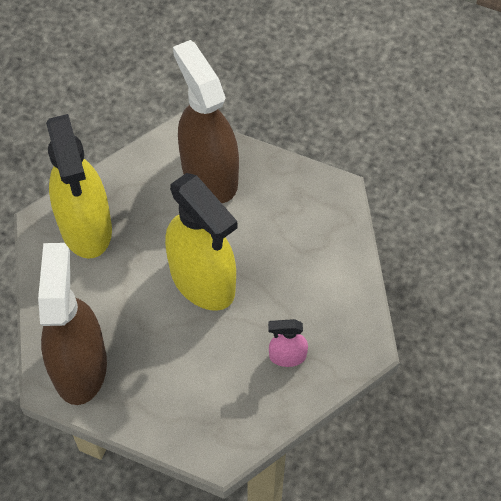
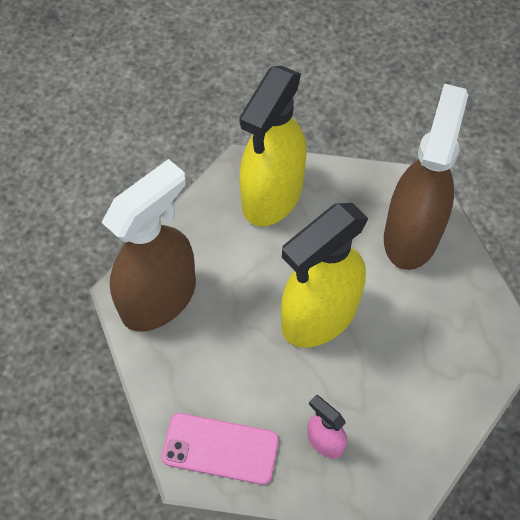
camera: 45 degrees right, 0 degrees up
(203, 281) = (319, 316): yellow spray bottle -> yellow spray bottle turned 45 degrees clockwise
(226, 423) = (220, 448): none -> pink phone

